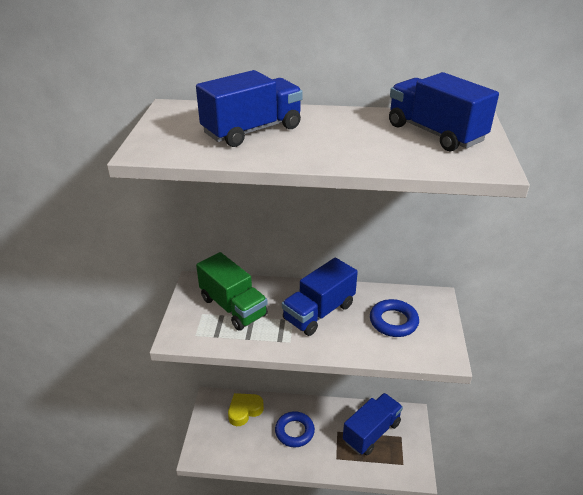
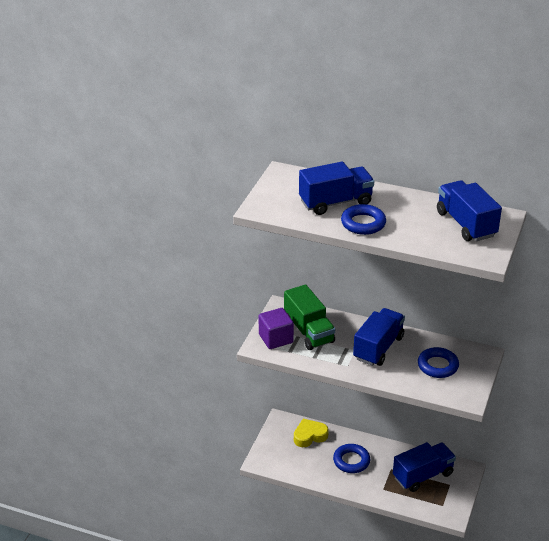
camera: 15 degrees right, 0 degrees up
(195, 323) = (276, 338): none -> purple cube
(300, 149) = (363, 223): none -> blue ring
(319, 312) = (378, 348): blue truck -> blue truck turned 150 degrees clockwise

